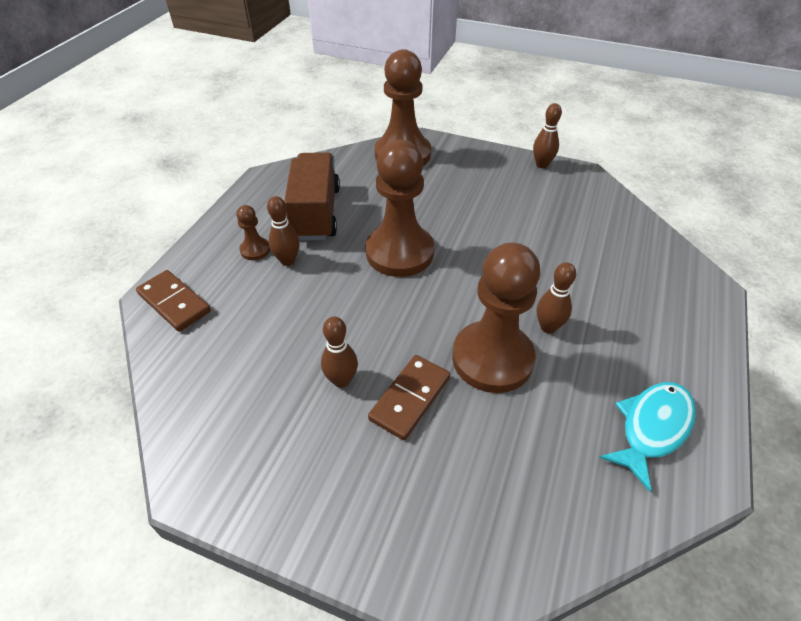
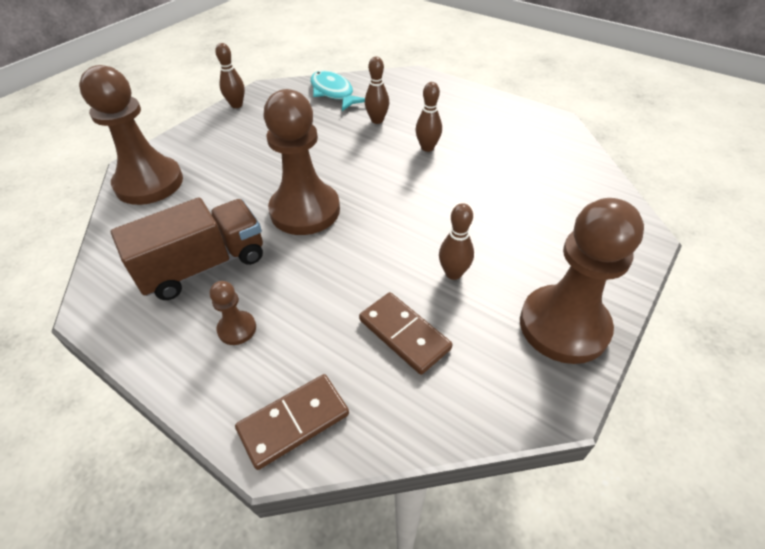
camera: 75 degrees left, 0 degrees up
(288, 260) = (272, 299): brown bowling pin -> brown bowling pin (377, 120)
(316, 213) = (203, 266): brown truck -> brown truck turned 135 degrees clockwise
(410, 398) = (481, 233): brown domino -> brown domino (404, 334)
(492, 358) = (450, 181): brown pawn -> brown pawn (563, 326)
(652, 428) = (522, 129): turquoise fish -> turquoise fish (333, 93)

